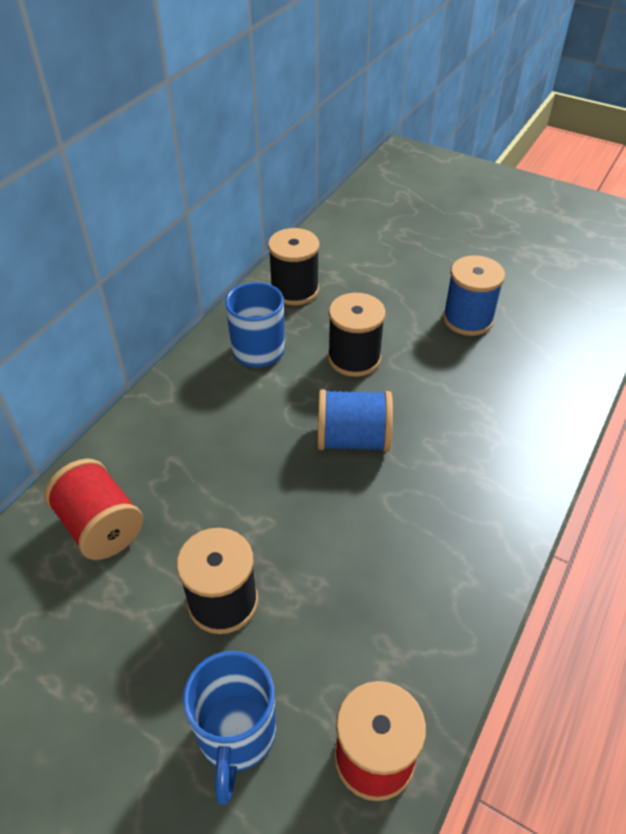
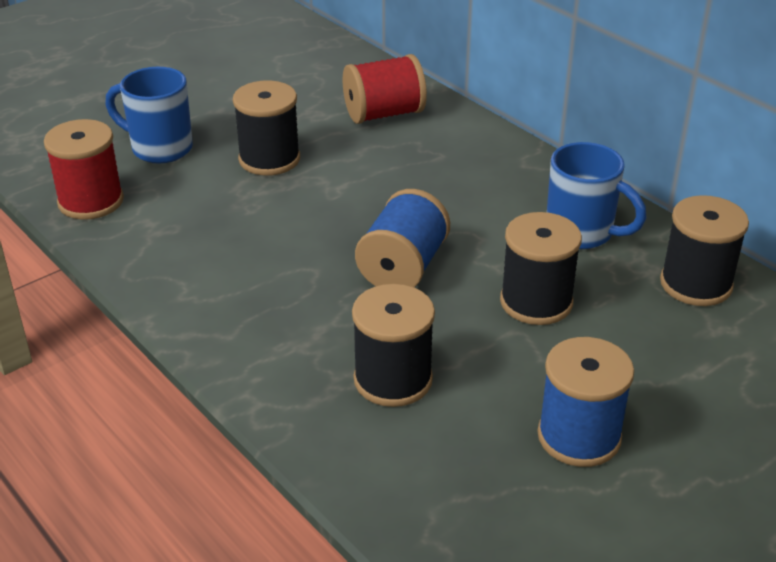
camera: 110 degrees right, 10 degrees down
(478, 411) = (393, 379): none -> black spool

